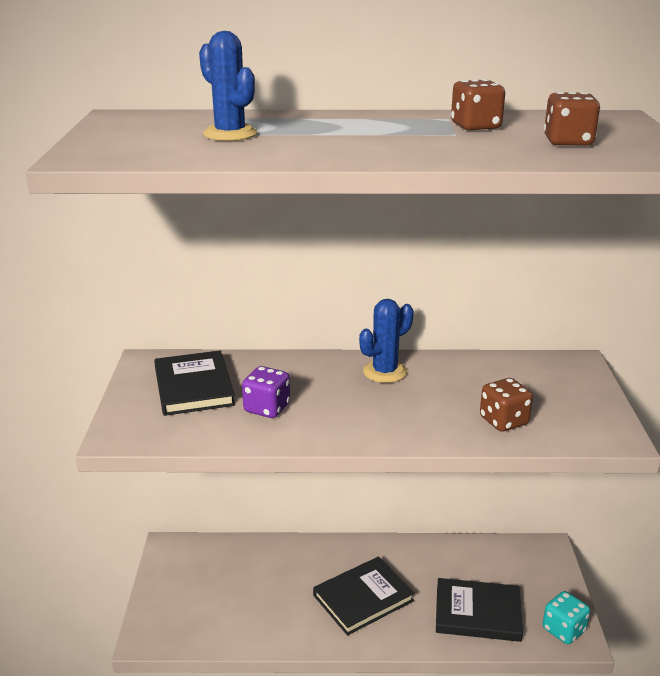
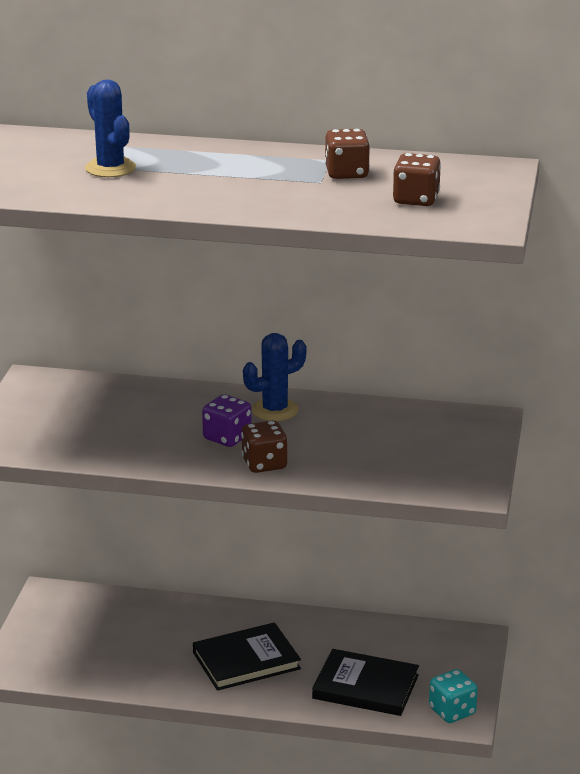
camera: 10 degrees right, 0 degrees up
(194, 387) = (74, 408): black book -> none
(267, 408) = (140, 434): purple dice -> purple dice (227, 438)
(503, 421) = (371, 467): brown dice -> brown dice (264, 464)

